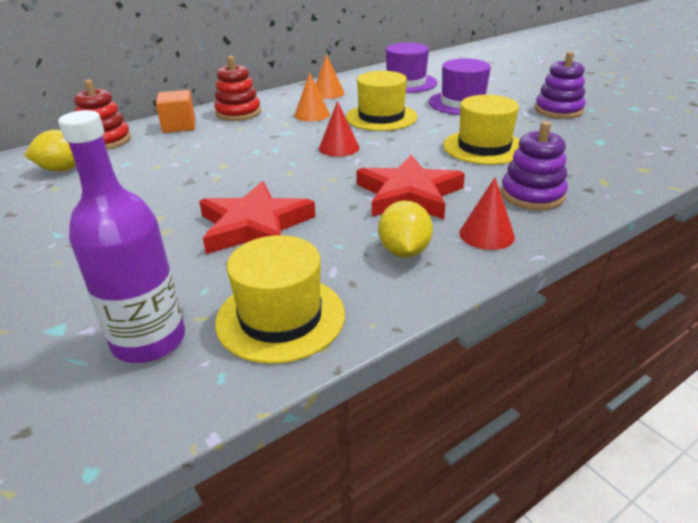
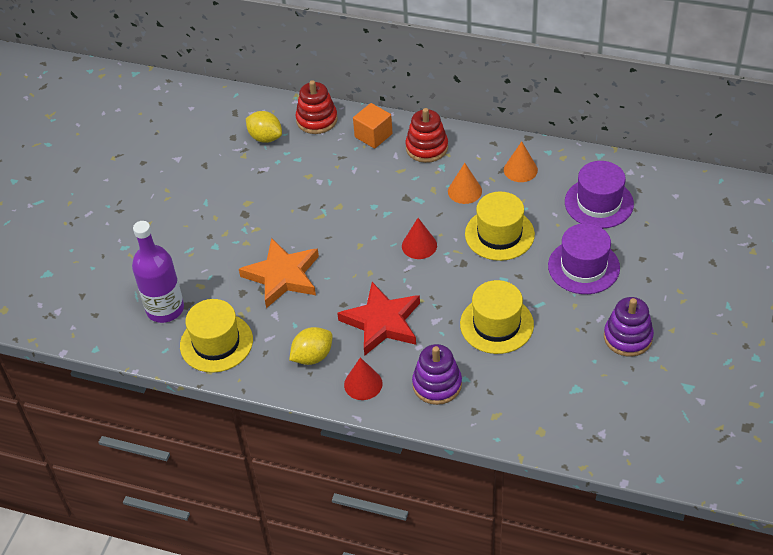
camera: 55 degrees right, 15 degrees up
(255, 226) = (282, 276): red star -> orange star

